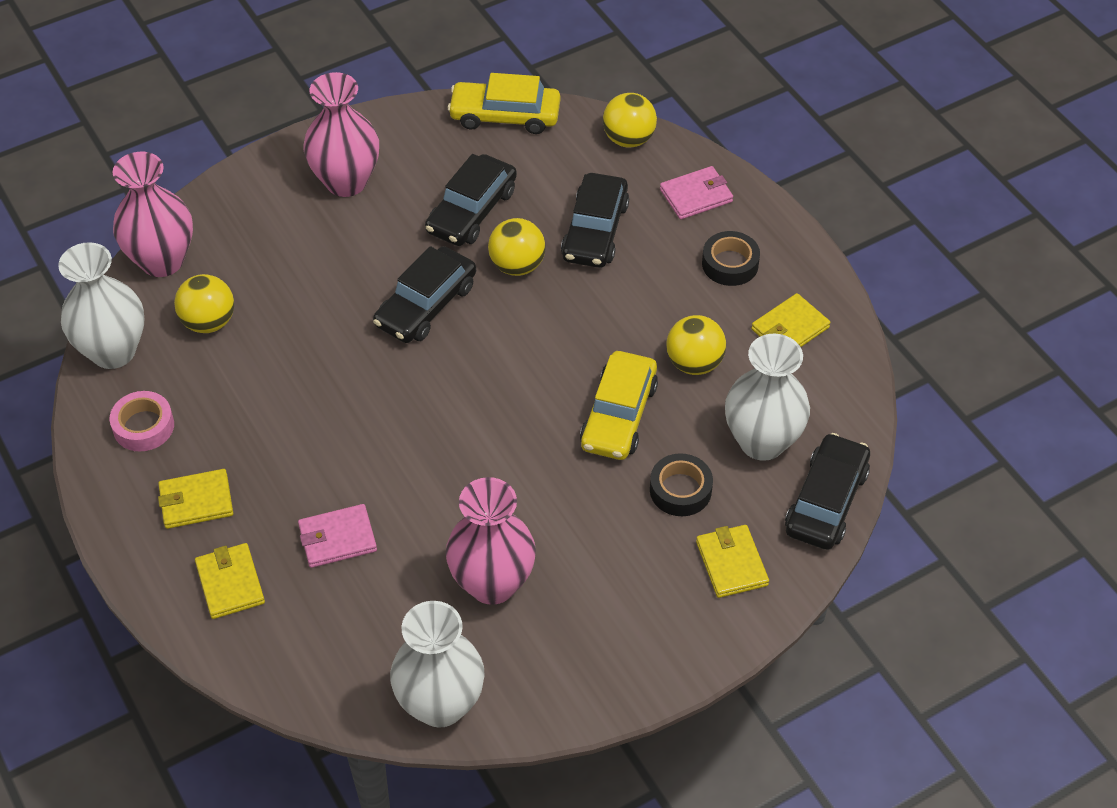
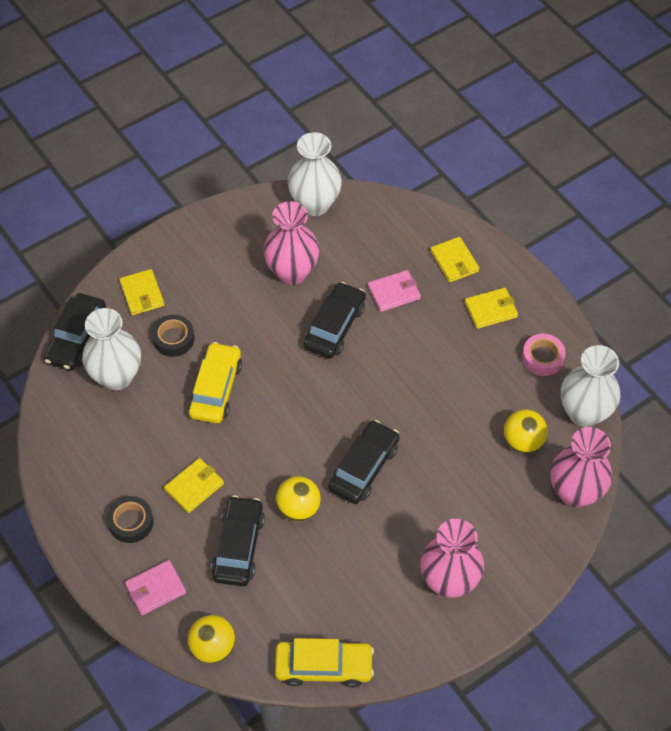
camera: 175 degrees right, 5 degrees up
(471, 211) = (340, 559): black car -> black car (335, 326)
(694, 363) = (161, 433): yellow ball -> none
(790, 328) = (89, 467): yellow wallet -> yellow wallet (194, 487)

